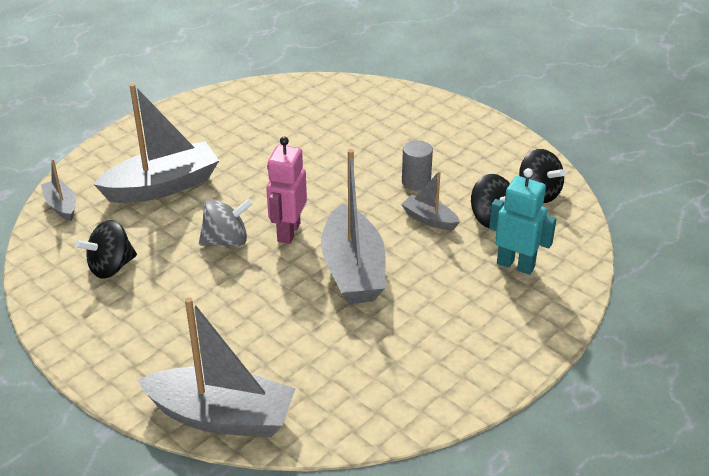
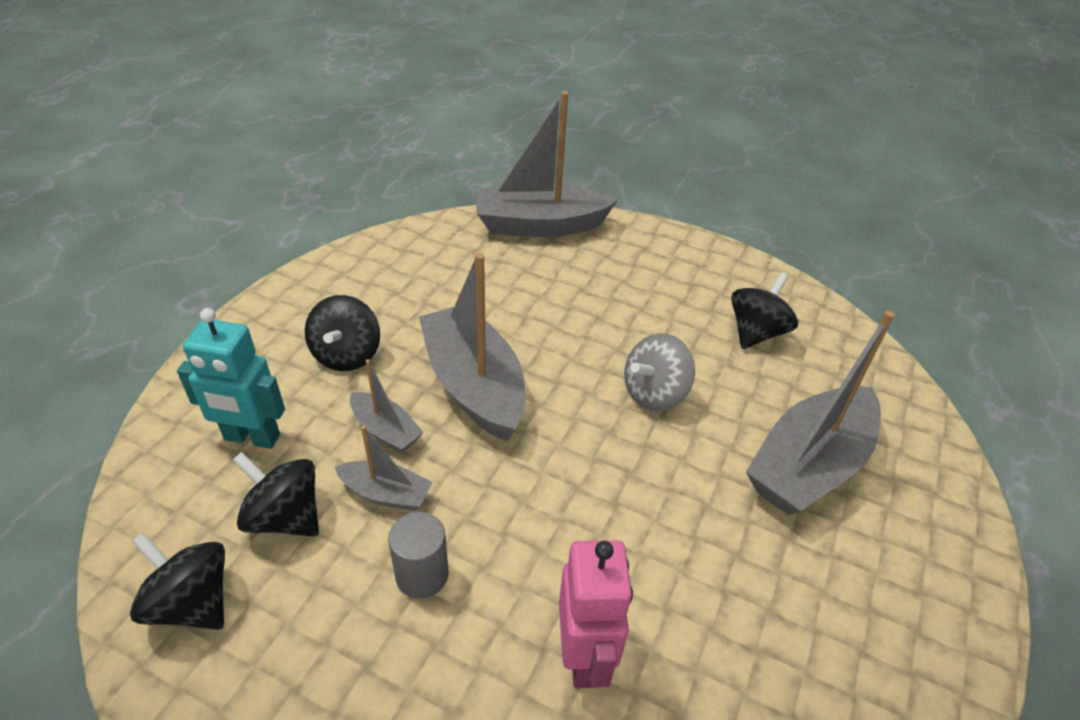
camera: 160 degrees right, 5 degrees up
(61, 206) = (900, 400): grey boat -> grey boat (385, 430)
(288, 232) = (583, 424): pink robot -> pink robot (584, 656)
(445, 310) = (347, 355): none -> black spinning top

